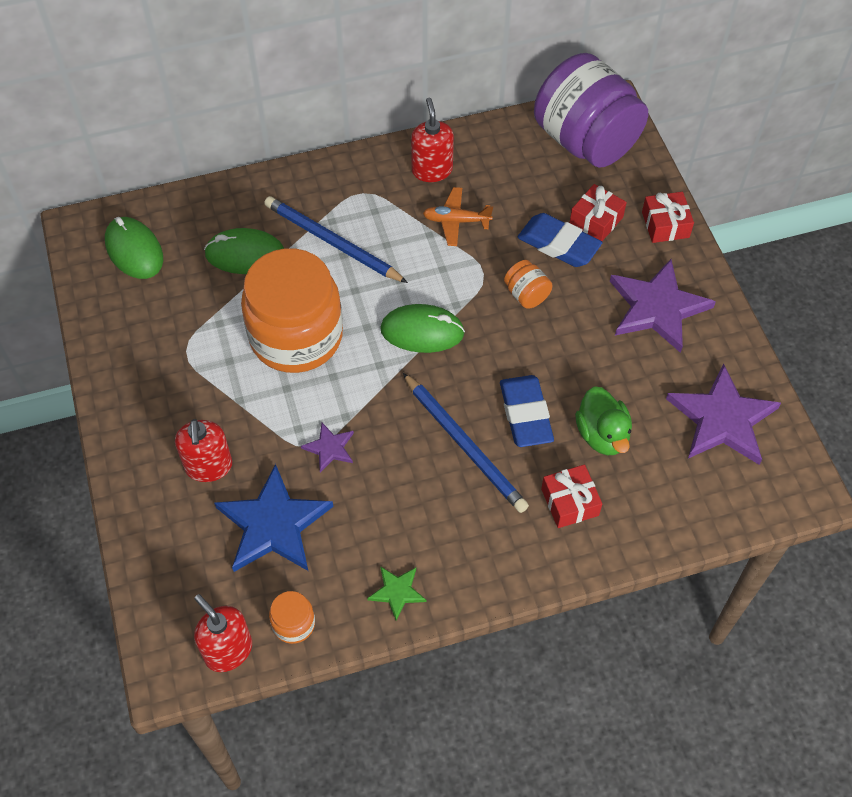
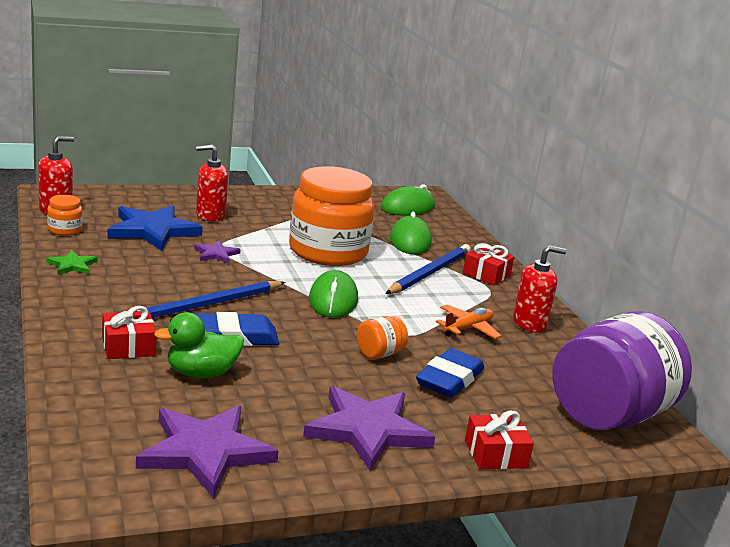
camera: 85 degrees right, 35 degrees down
(456, 221) = (468, 328): orange plane -> orange plane turned 45 degrees clockwise
(596, 220) = (489, 407): red gift -> red gift (486, 274)

